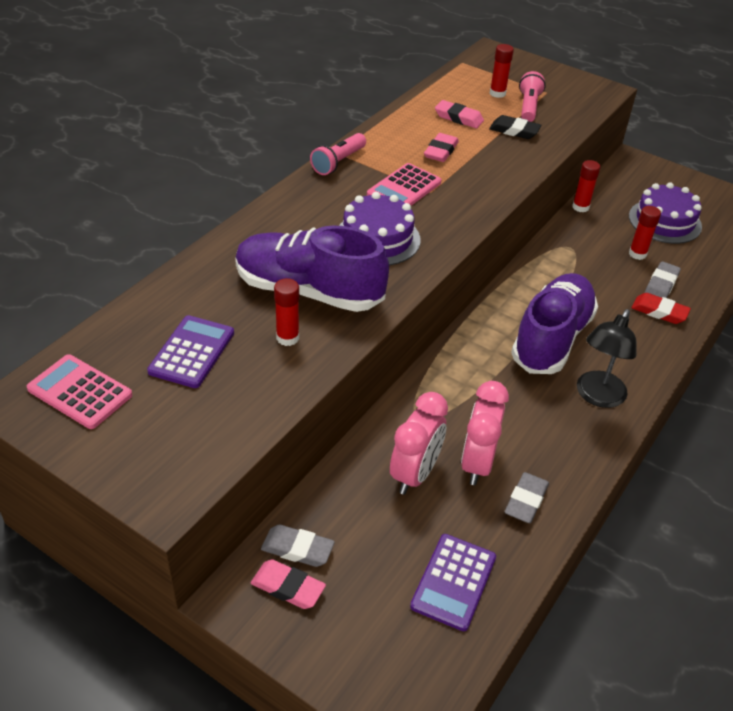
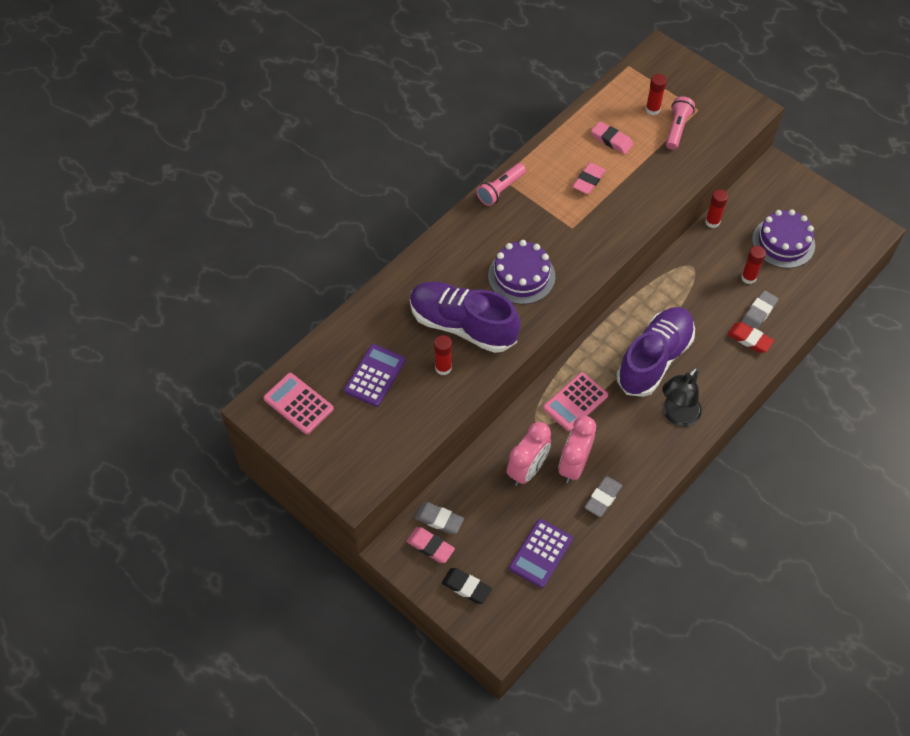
camera: 10 degrees right, 15 degrees up
(404, 188) = (550, 223): pink calculator -> pink calculator (575, 402)
(514, 131) = (657, 158): black eraser -> black eraser (466, 587)

